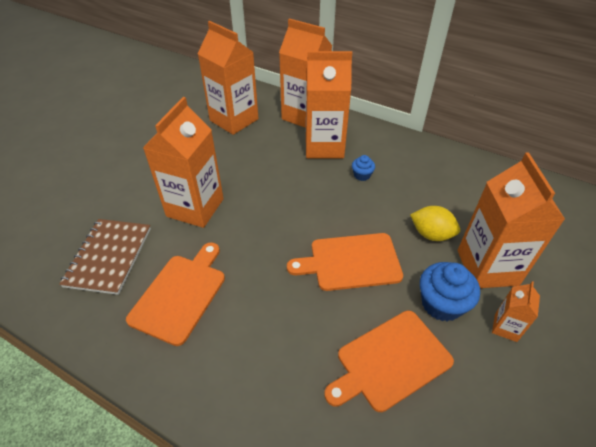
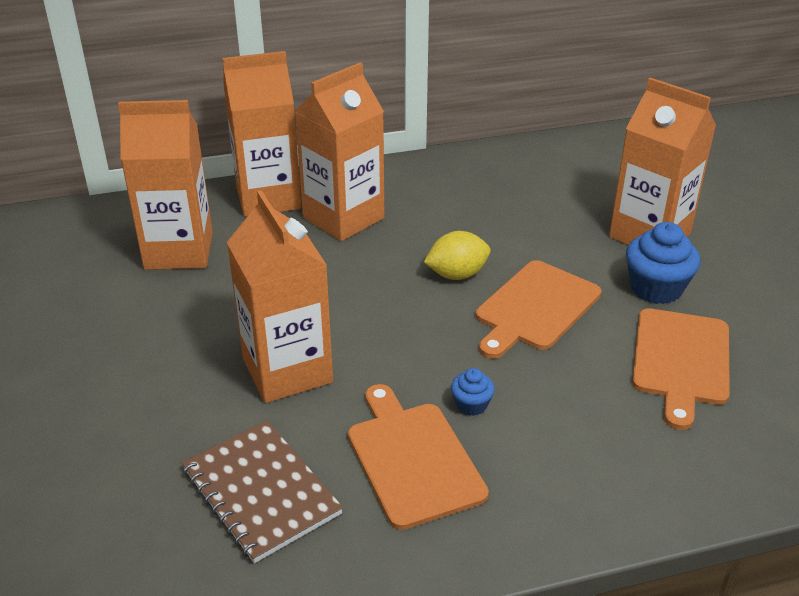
camera: 45 degrees left, 10 degrees down
(362, 175) = (428, 223): blue cupcake -> blue cupcake (471, 405)
(431, 234) = (569, 237): yellow lemon -> yellow lemon (457, 274)
(505, 327) = (722, 272): orange carton -> none

